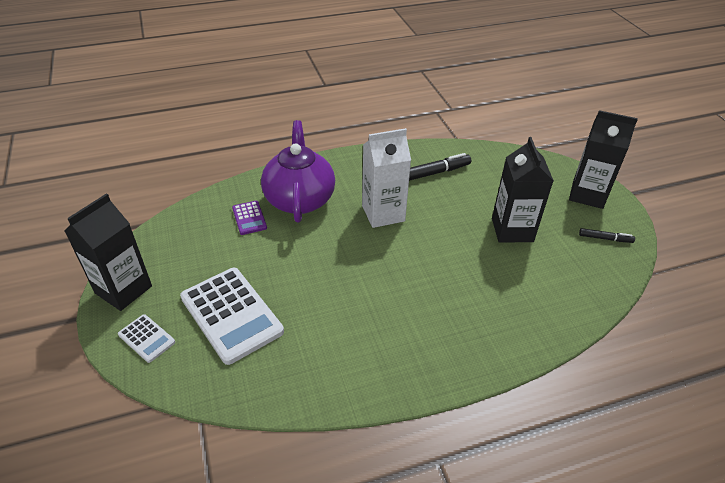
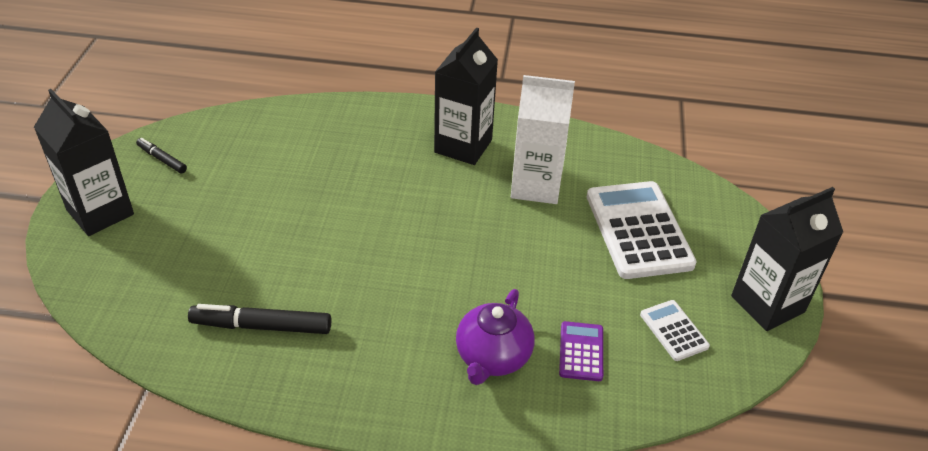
camera: 155 degrees left, 0 degrees up
(146, 338) = (736, 238): white calculator -> white calculator (674, 330)
(299, 199) = (492, 357): purple teapot -> purple teapot, size x0.65
(383, 213) = (388, 287): white carton -> white carton (536, 186)
(512, 230) = (250, 206): black carton -> black carton (463, 146)

